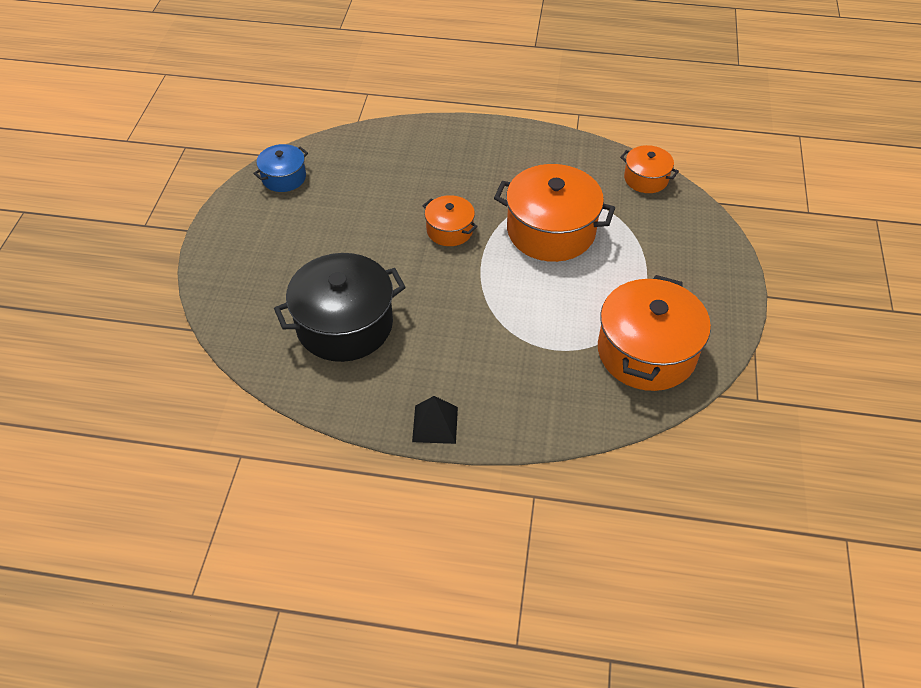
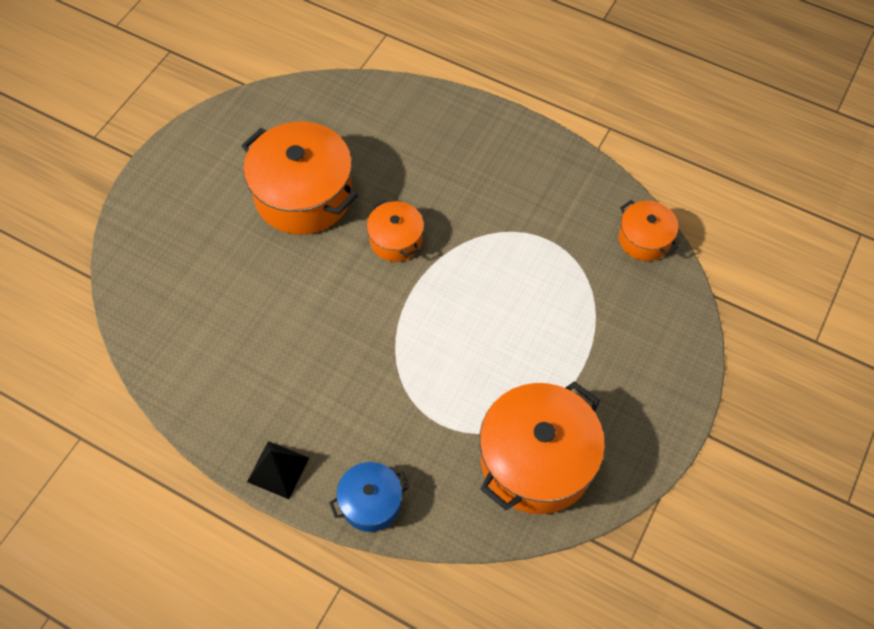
camera: 20 degrees right, 10 degrees up
(284, 177) = (252, 120): blue pot -> blue pot (371, 502)
(344, 324) = (238, 321): black pot -> none
(551, 230) = (505, 274): orange pot -> orange pot (303, 195)

